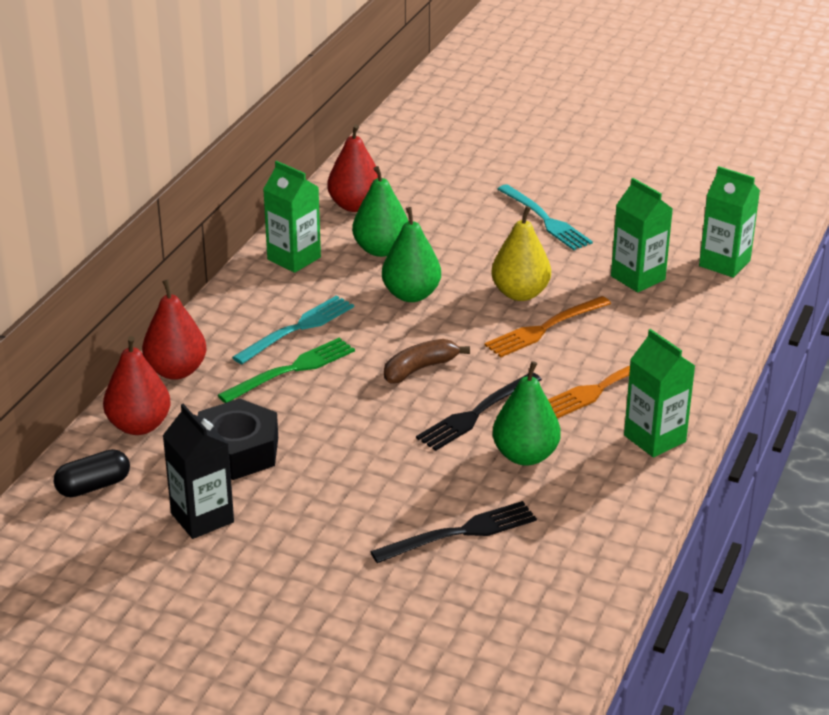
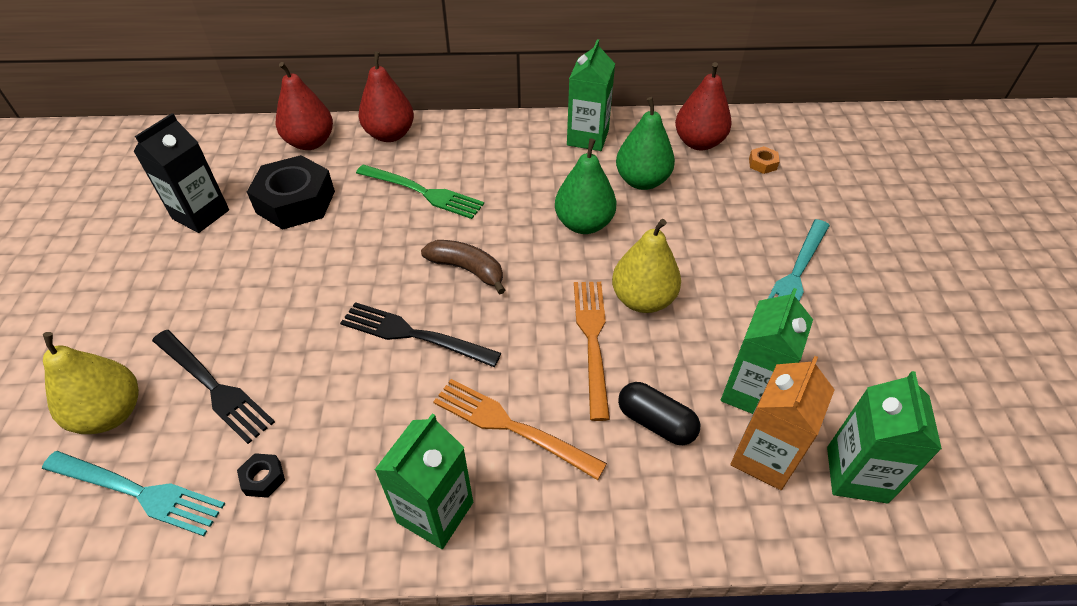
camera: 65 degrees right, 15 degrees up
(93, 486) = (227, 148): black capsule -> black capsule (656, 422)
(298, 328) = (486, 175): turquoise fork -> turquoise fork (139, 492)
(410, 186) = (762, 164): none -> orange nut
(451, 597) = (111, 413): none -> yellow pear
(525, 456) = (357, 398): green pear -> none
(544, 329) = (592, 340): orange fork -> orange fork turned 60 degrees clockwise
(576, 516) = (263, 478): none -> black nut
(691, 292) = (764, 457): none -> orange carton

